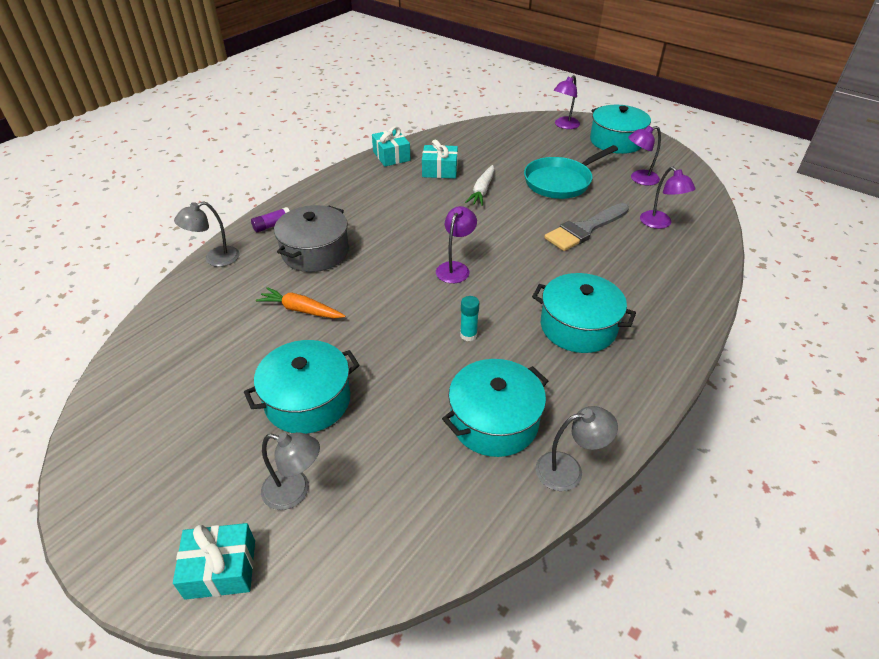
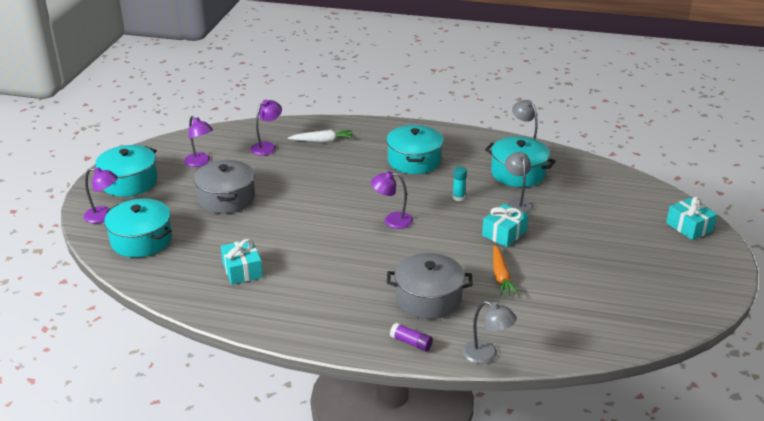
camera: 115 degrees left, 10 degrees down
(295, 491) = (629, 221): grey lamp -> grey lamp (517, 203)
(308, 400) = (572, 240): turquoise pot -> turquoise pot (141, 240)
(391, 156) = (229, 312): turquoise gift -> turquoise gift (504, 233)
(482, 190) = (267, 235): white carrot -> white carrot (322, 141)
(560, 182) = (226, 198): turquoise pan -> grey pot
(585, 229) = (297, 175): grey brush -> none

